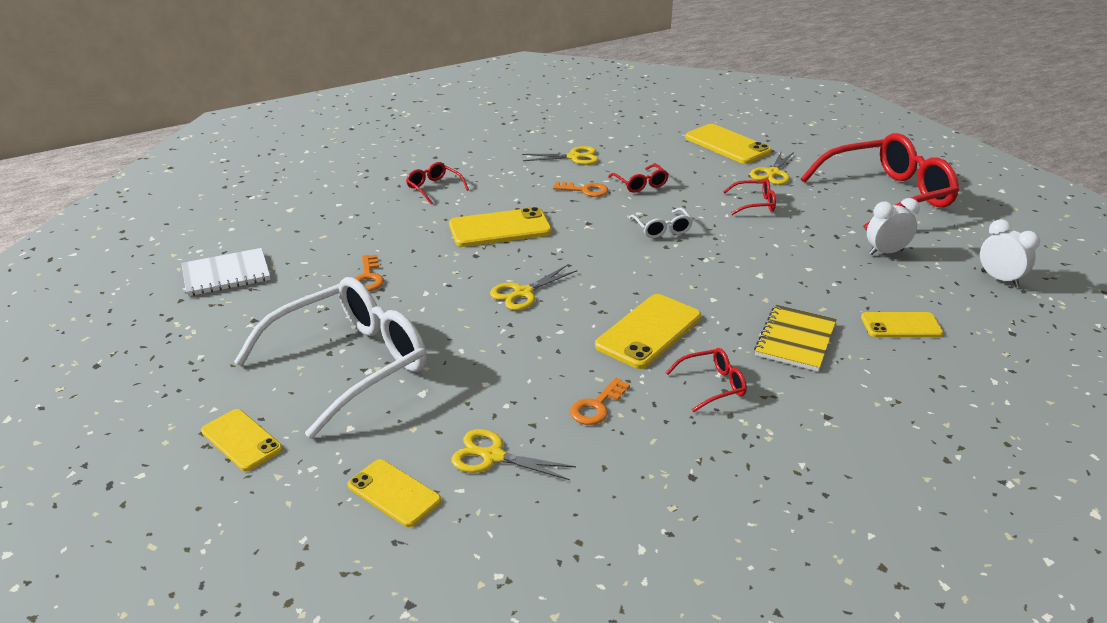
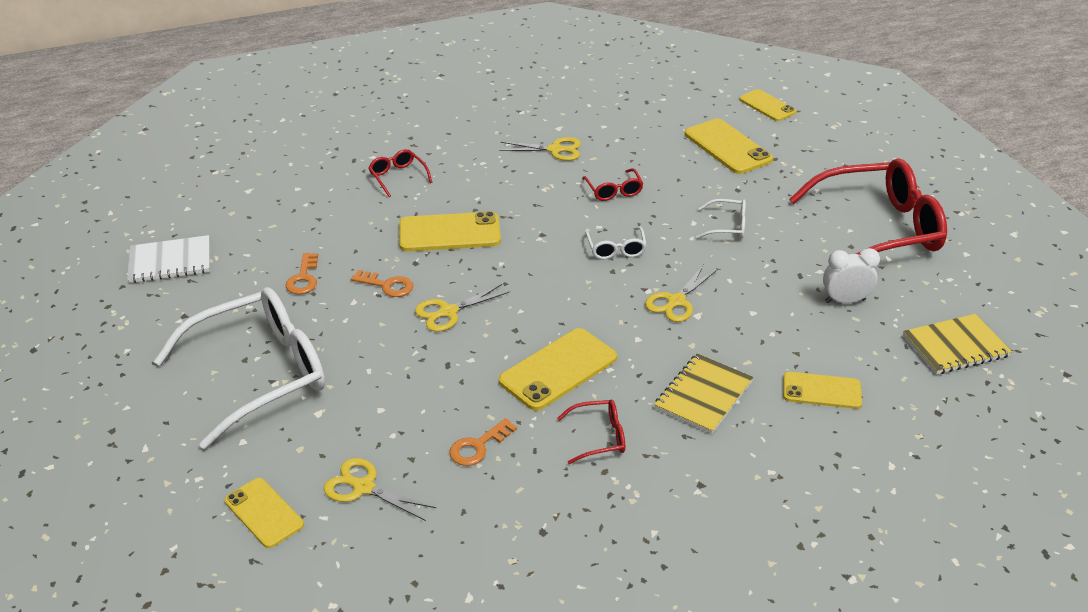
camera: 10 degrees right, 5 degrees up
(241, 440) = (143, 442): yellow phone -> yellow phone (767, 106)
(585, 190) = (552, 193): orange key -> orange key (387, 285)
(754, 204) = (726, 226): red glasses -> white glasses
(772, 173) = (762, 189): yellow scissors -> yellow scissors (676, 302)
(999, 279) = (955, 346): white clock -> yellow notebook

